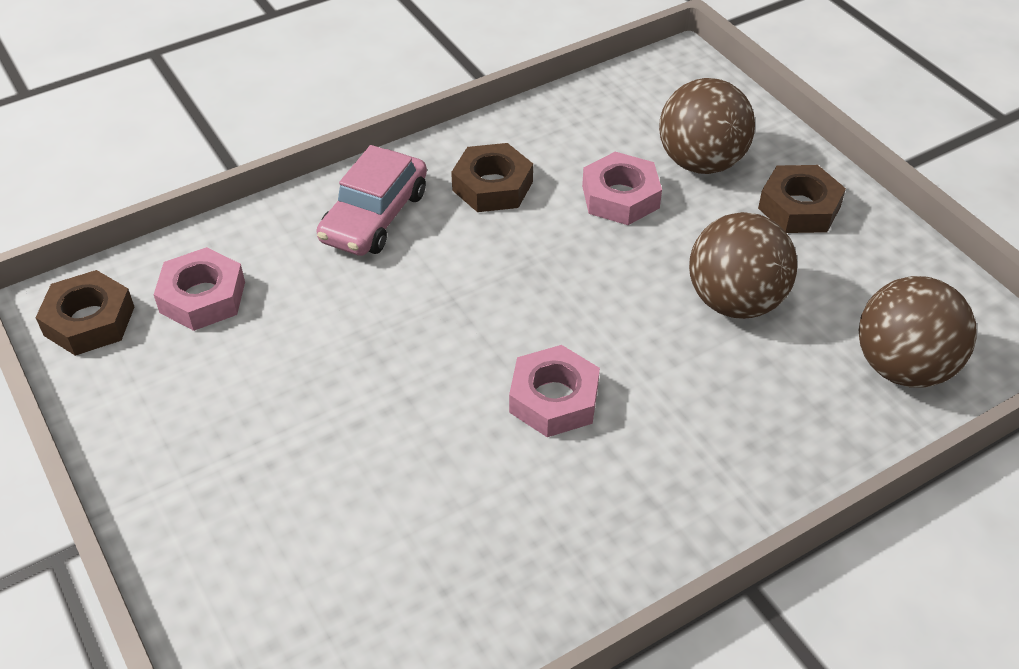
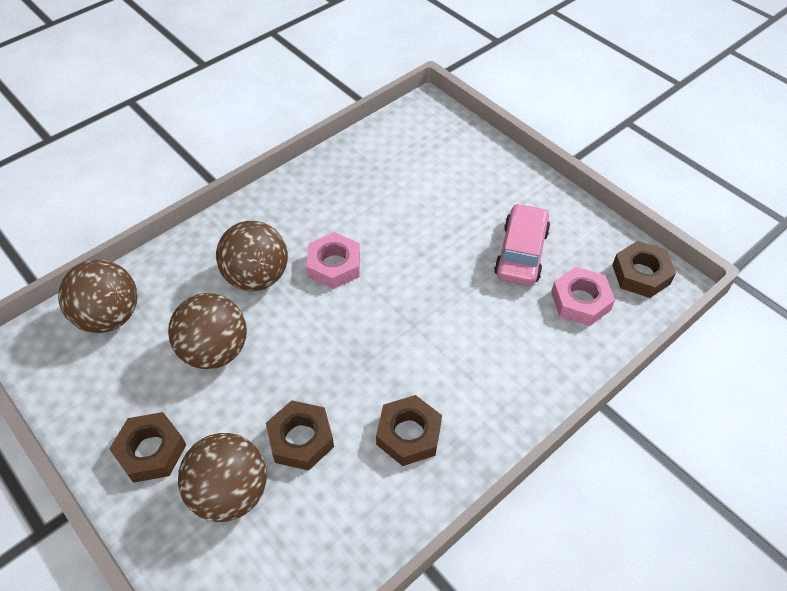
camera: 170 degrees right, 5 degrees up
(374, 216) = (493, 387): pink car -> pink car (521, 253)
(620, 197) = (301, 439): pink nut -> brown nut
(679, 397) = (257, 277): none -> brown ball

